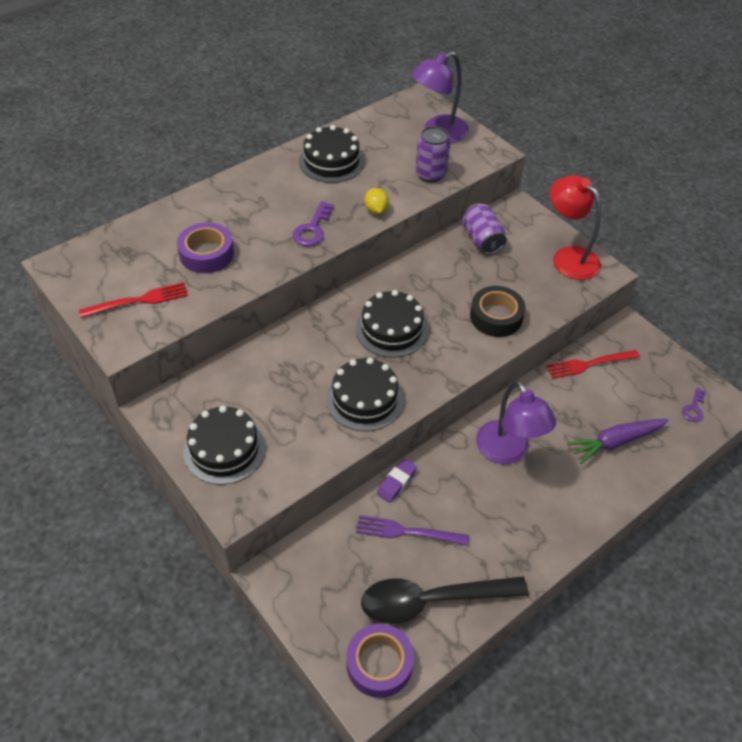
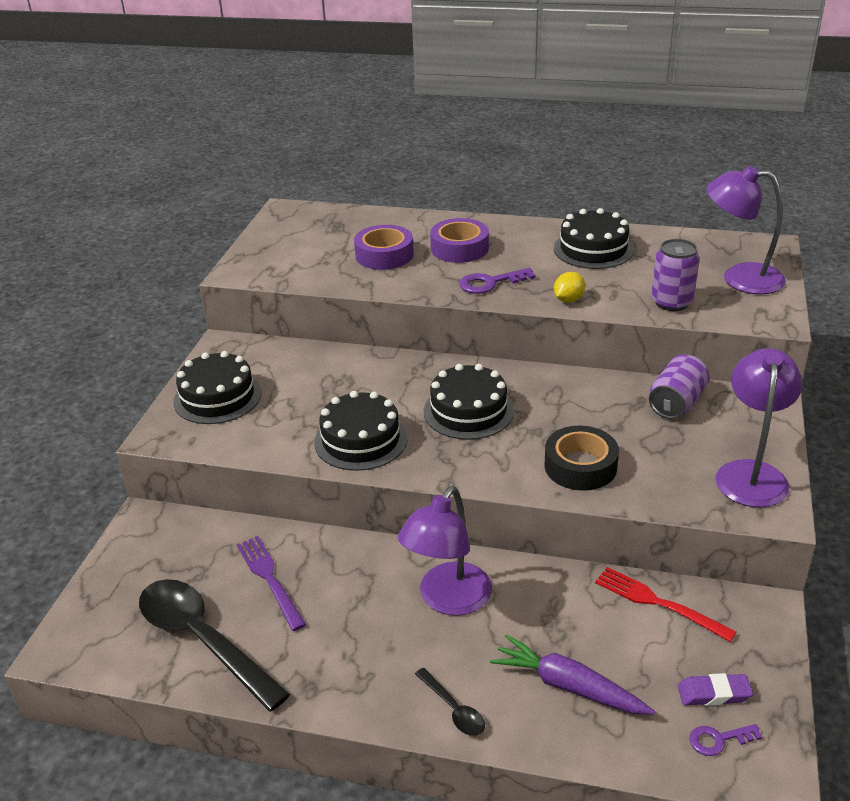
camera: 55 degrees right, 15 degrees down
(139, 300) = (293, 256): red fork -> none
(379, 664) = (101, 640): purple tape -> purple tape (459, 248)
(396, 482) = (322, 540): purple eraser -> purple eraser (713, 693)
(568, 257) = (751, 473): red lamp -> purple lamp
(592, 503) = (453, 709): none -> black spoon

